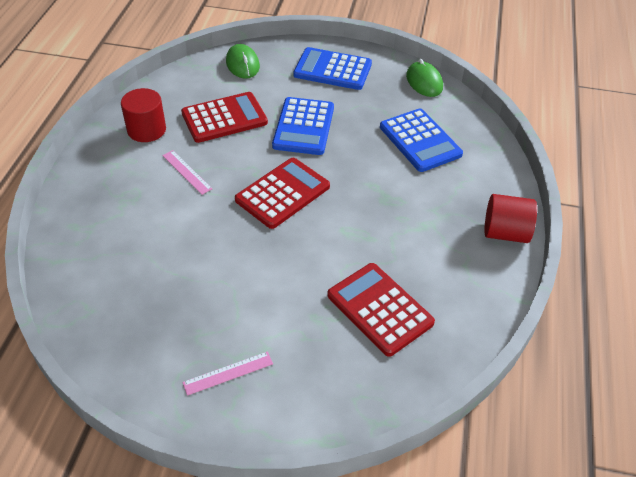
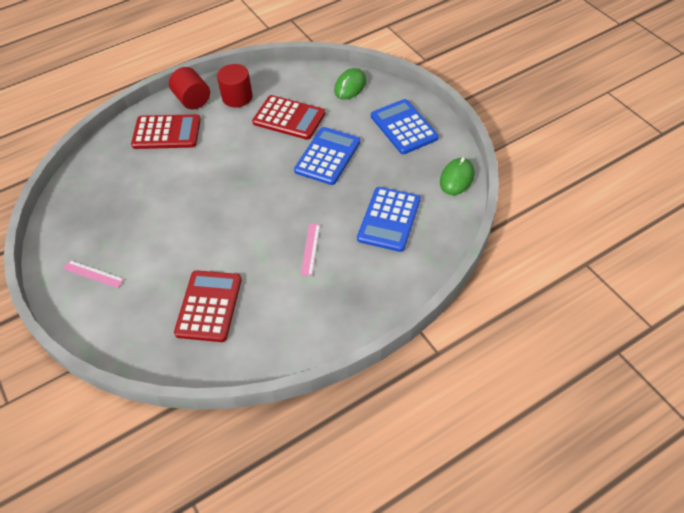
camera: 50 degrees right, 5 degrees up
(187, 172) = (223, 140): pink ruler -> pink ruler (310, 249)
(282, 193) = (255, 192): red calculator -> red calculator (166, 132)
(303, 127) = (327, 156): blue calculator -> blue calculator turned 150 degrees clockwise
(505, 233) = (351, 325): red cylinder -> red cylinder (192, 100)

